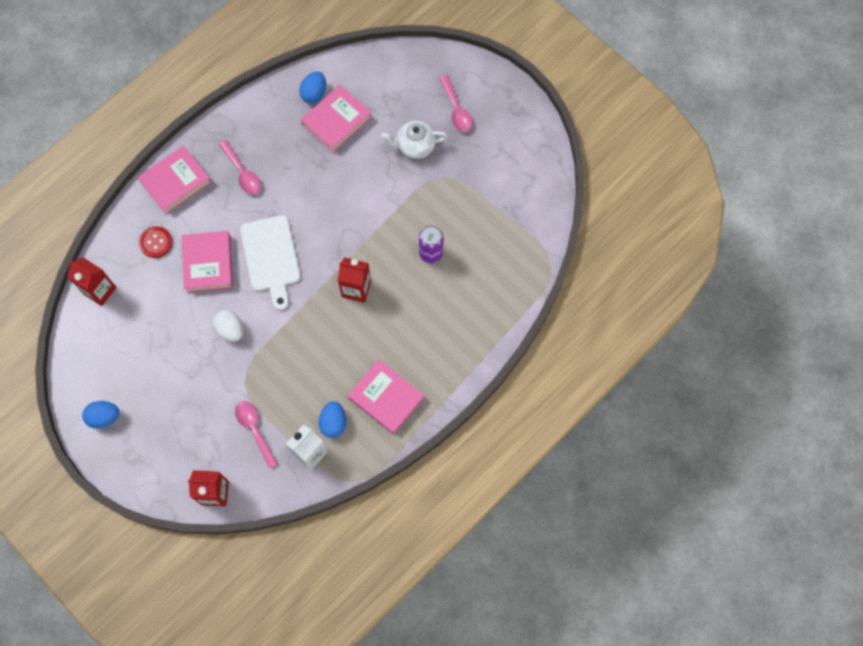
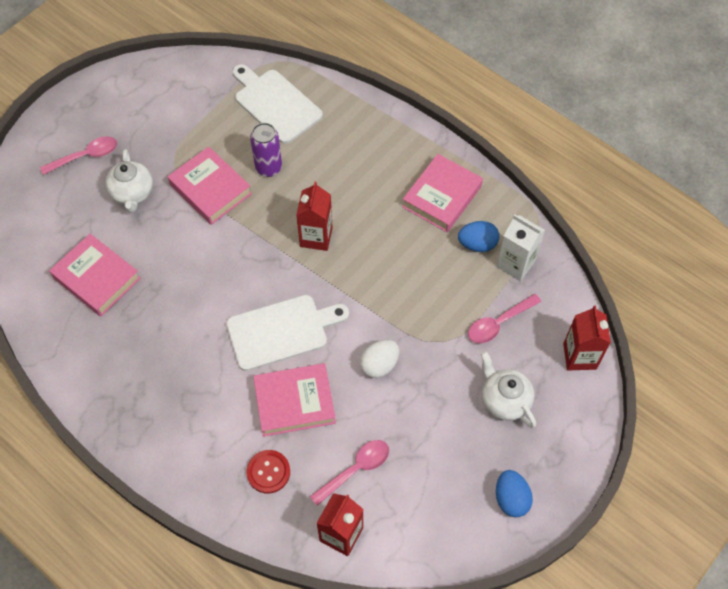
camera: 95 degrees left, 10 degrees down
(176, 182) = (181, 459): pink book -> pink book (210, 189)
(185, 424) = (504, 400): none -> white teapot
(242, 172) = (166, 378): pink spoon -> pink spoon (355, 469)
(314, 93) = (56, 307): blue egg -> none
(501, 262) = (275, 104): none -> white cutting board

